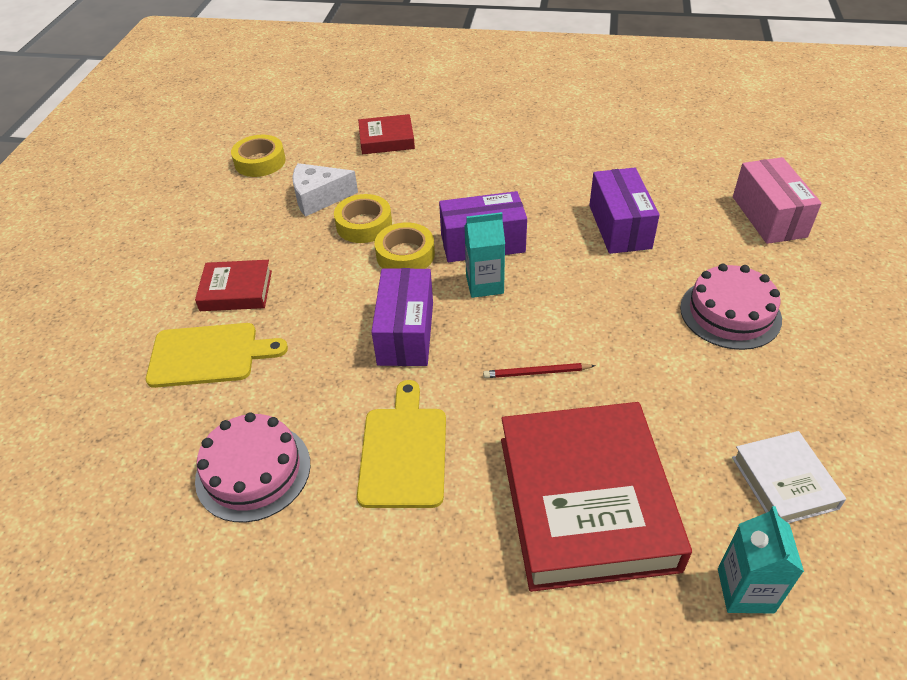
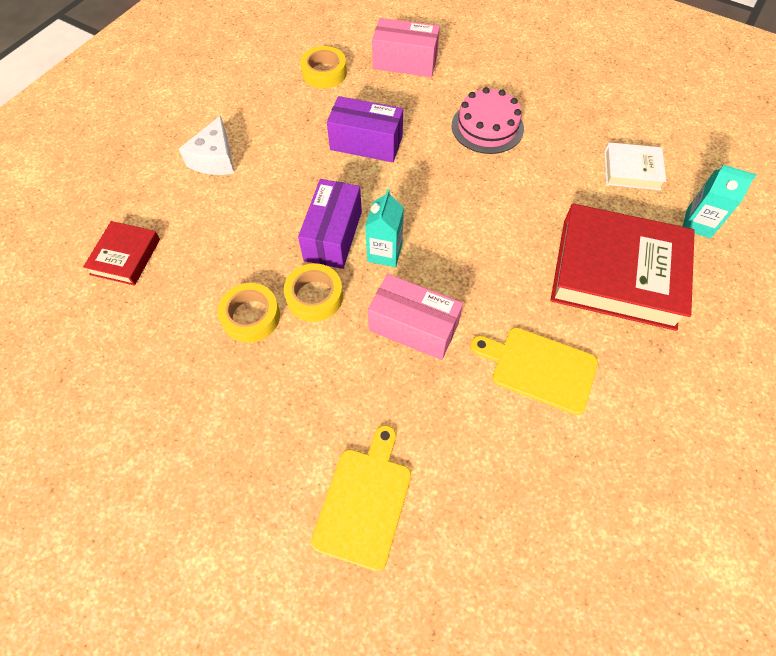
camera: 70 degrees left, 15 degrees up
(236, 291) = (283, 457): red book -> none
(253, 471) = (521, 488): pink cake -> none
(260, 162) = (72, 386): yellow tape -> yellow tape (324, 73)
(319, 198) = (181, 344): white cheese -> white cheese (214, 159)
(406, 333) = (413, 327): purple box -> pink box
(536, 373) = (495, 256): red pencil -> none

